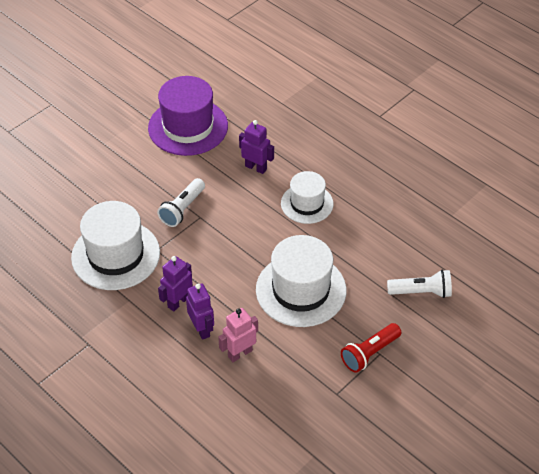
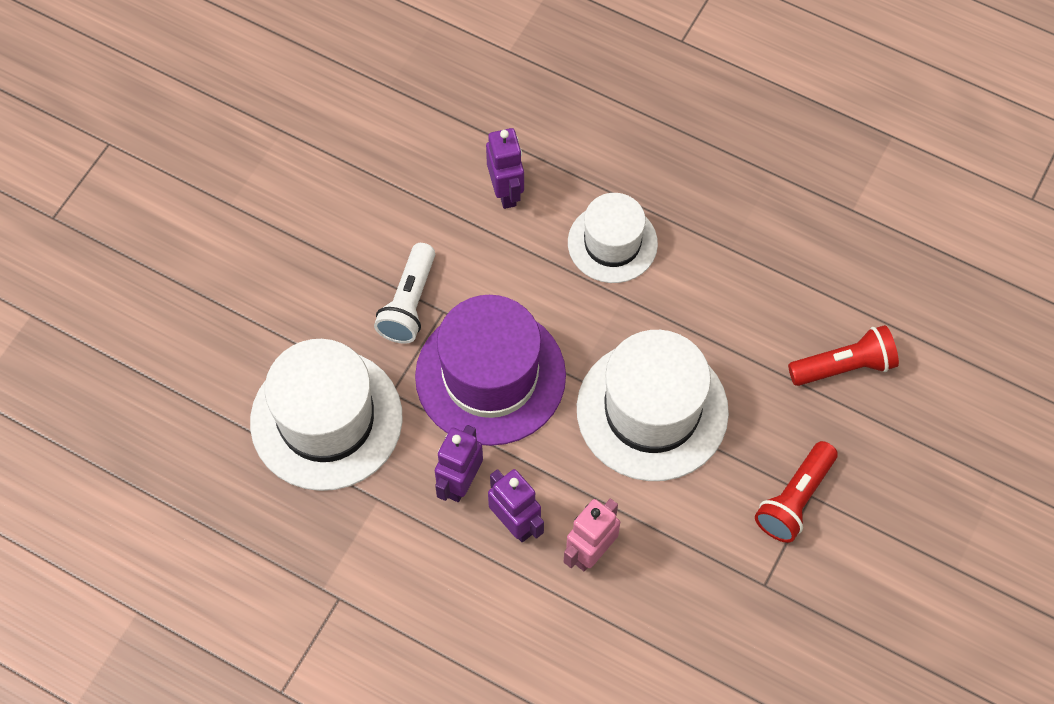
camera: 15 degrees left, 15 degrees up
(188, 127) = (364, 136): purple hat -> purple hat (490, 376)
(256, 167) = (506, 192): purple robot -> purple robot turned 60 degrees clockwise
(421, 292) = (844, 366): white flashlight -> red flashlight

